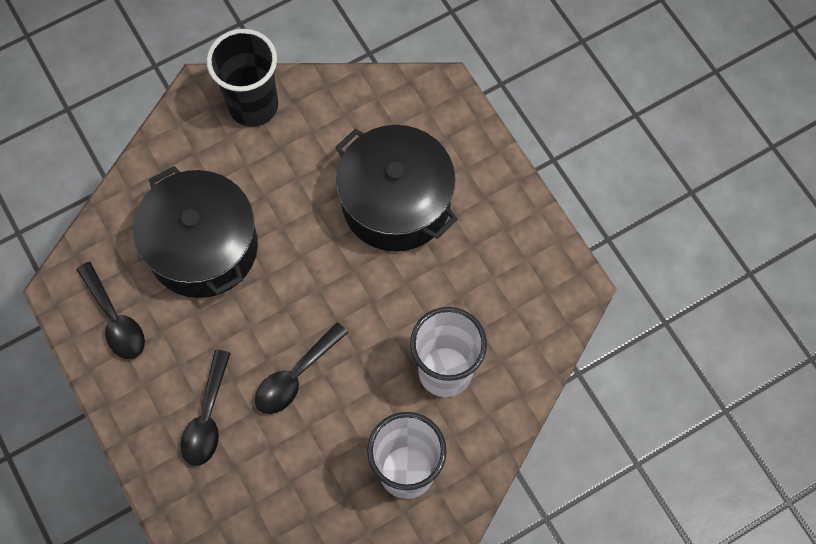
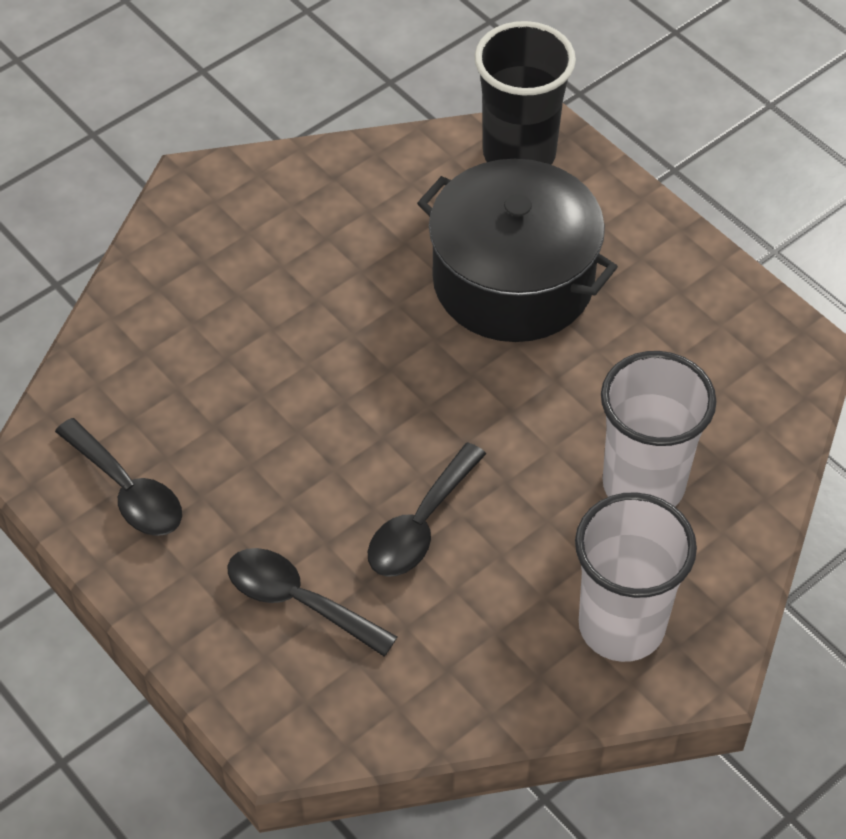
camera: 10 degrees left, 15 degrees down
(203, 247) = (241, 377): black pot -> none
(207, 417) = (298, 601): black spoon -> black spoon turned 120 degrees clockwise
(253, 105) = (275, 190): black cup -> black cup (519, 154)

